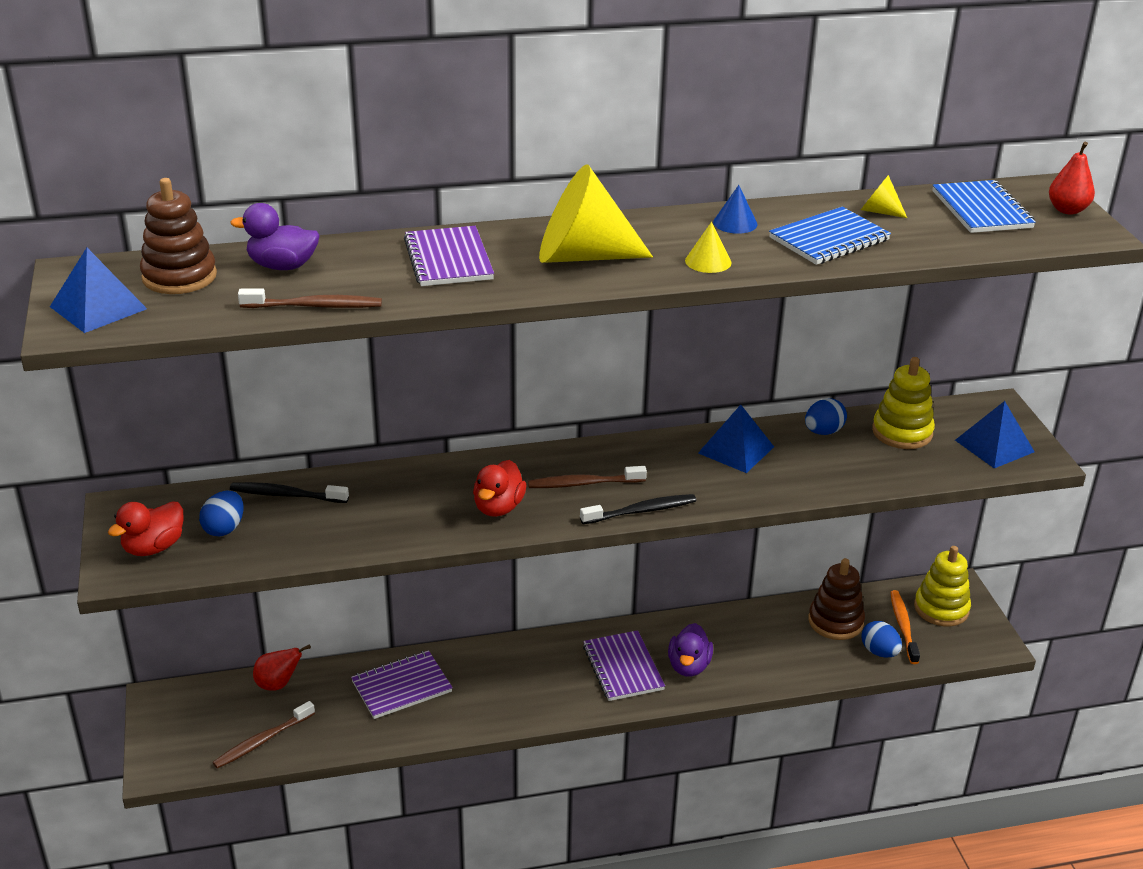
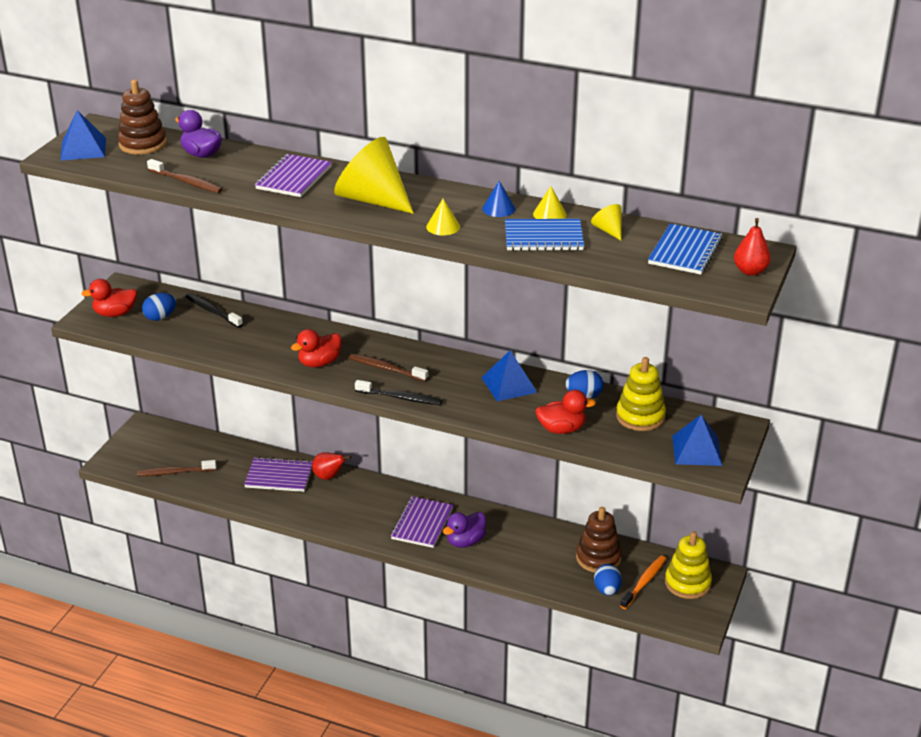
camera: 35 degrees right, 0 degrees up
(278, 684) = (213, 445): red pear -> red pear (329, 477)
(795, 212) = (549, 214): none -> yellow cone
(847, 477) = (561, 429): none -> red duck

